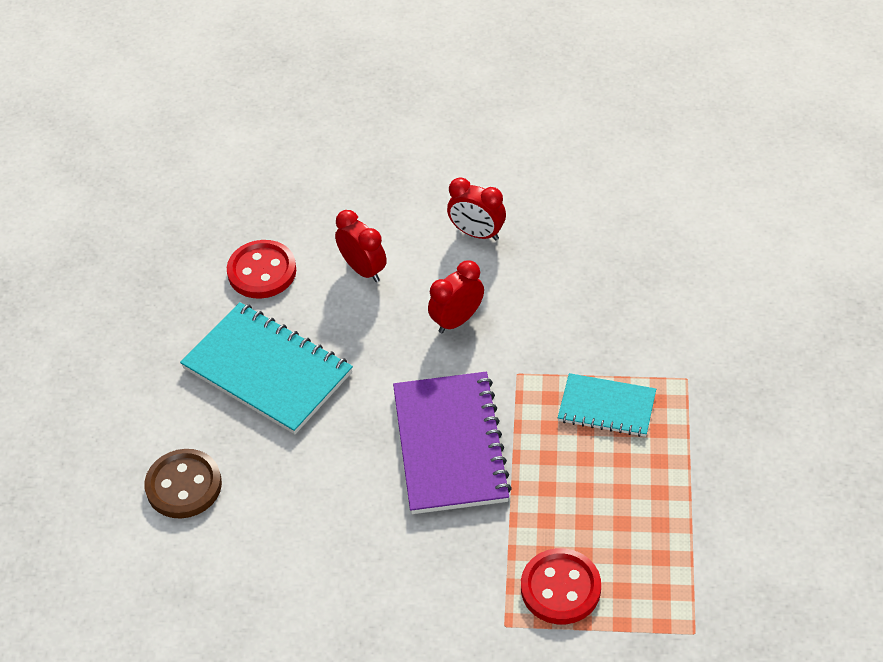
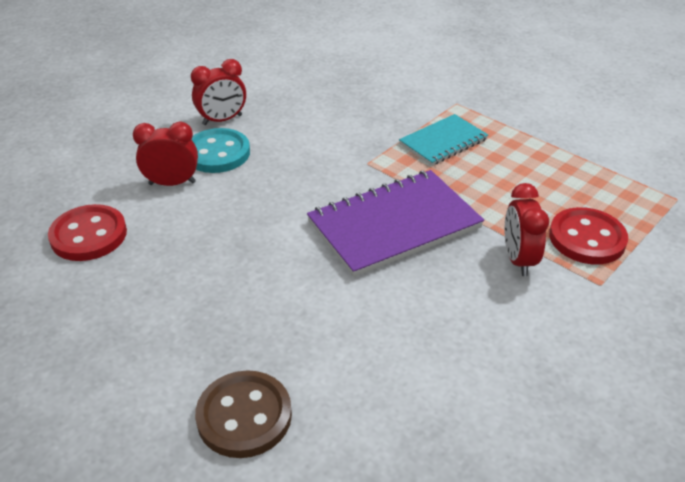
camera: 55 degrees left, 10 degrees down
(267, 371) = (192, 286): turquoise notebook -> none
(428, 266) = (217, 153): none -> turquoise button
(450, 445) = (394, 225): purple notebook -> purple notebook turned 60 degrees counterclockwise
(457, 320) = (284, 165): red clock -> red clock (518, 259)

